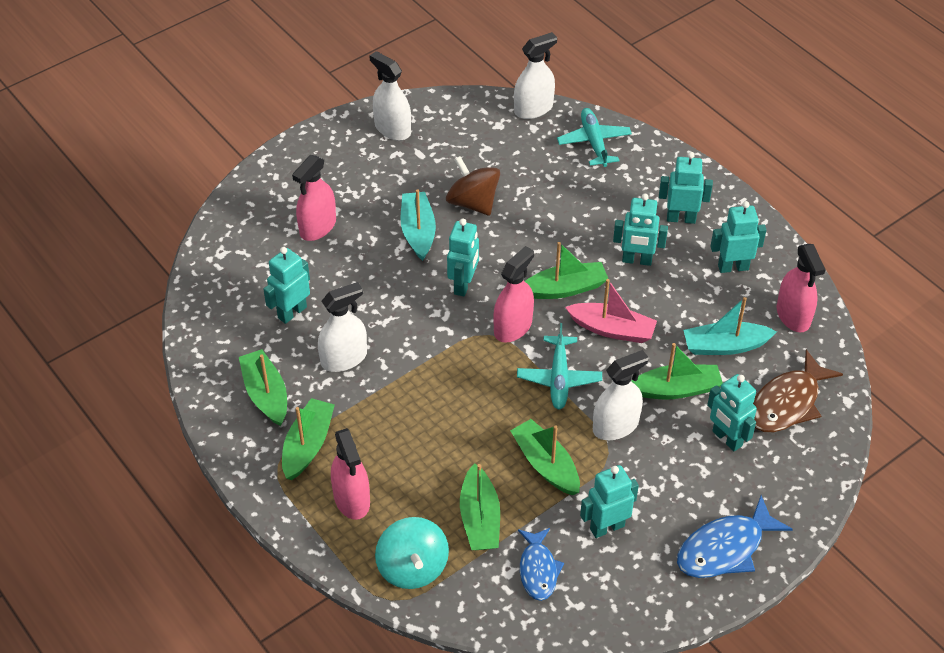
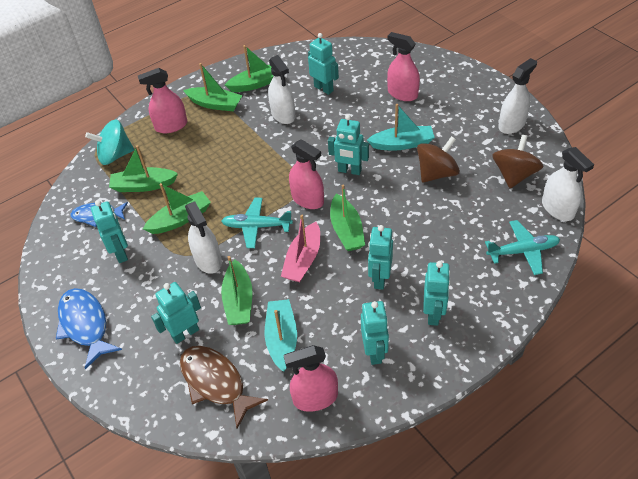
camera: 95 degrees right, 0 degrees up
(479, 136) = (514, 175): none -> brown spinning top

